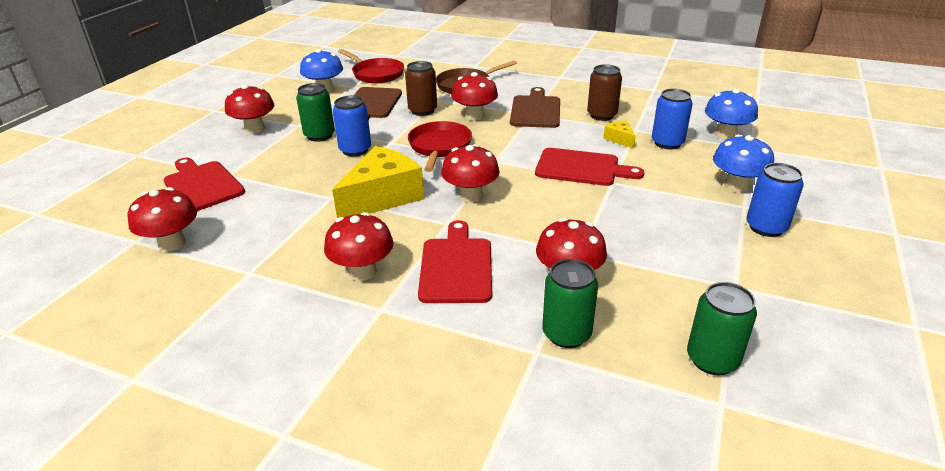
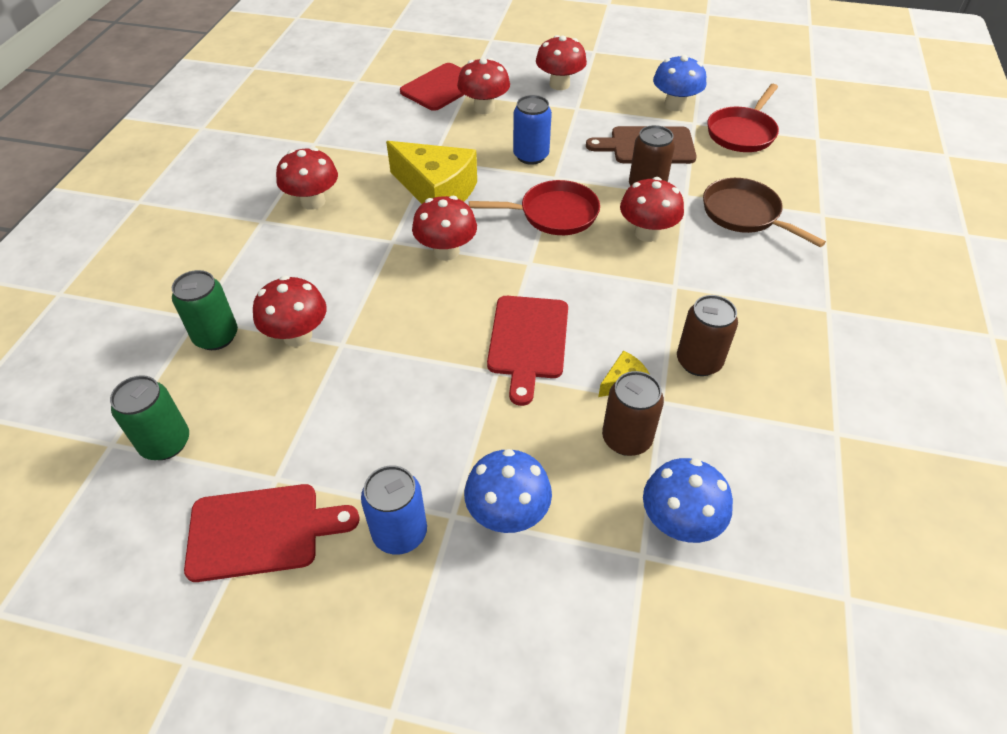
camera: 80 degrees right, 15 degrees up
(172, 243) = (353, 97): red mushroom -> red mushroom (484, 108)
(319, 135) = (557, 126): green can -> none
(456, 267) = (318, 256): red cutting board -> red cutting board (261, 531)
(535, 110) = (688, 289): brown cutting board -> none
(667, 143) = (626, 439): blue can -> brown can

